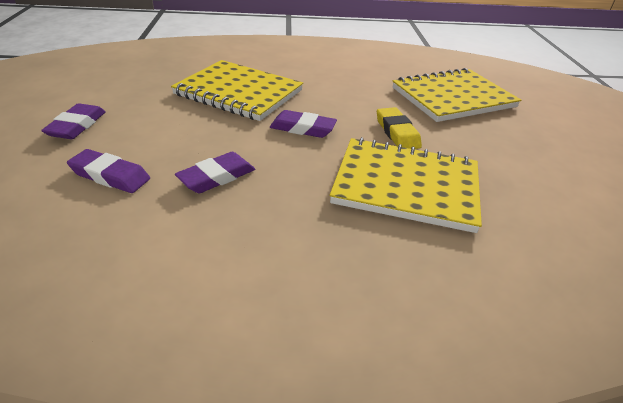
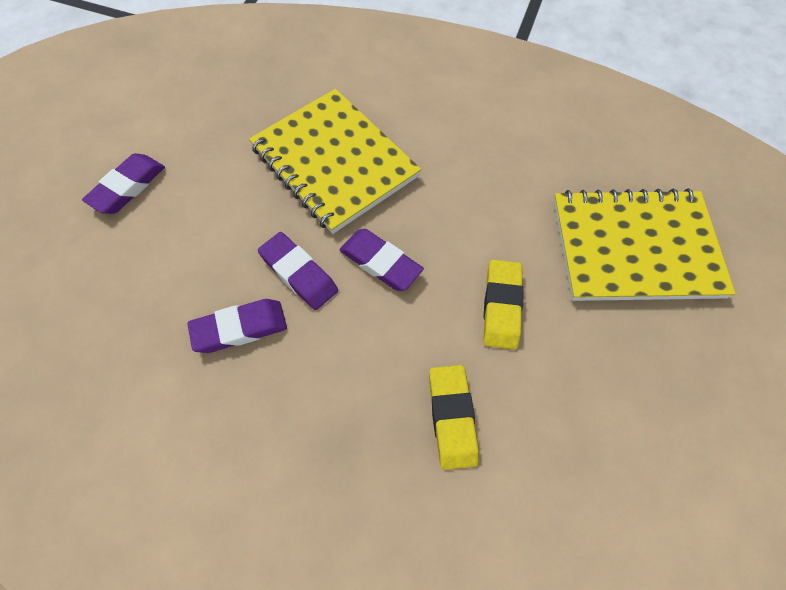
camera: 25 degrees right, 25 degrees up
(110, 176) = (133, 291): purple eraser -> purple eraser (299, 273)
(406, 186) = (452, 417): yellow notebook -> yellow eraser

